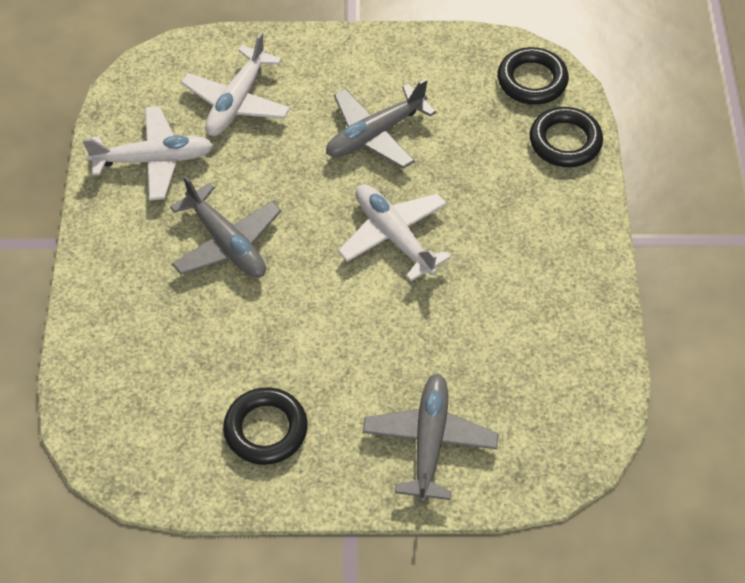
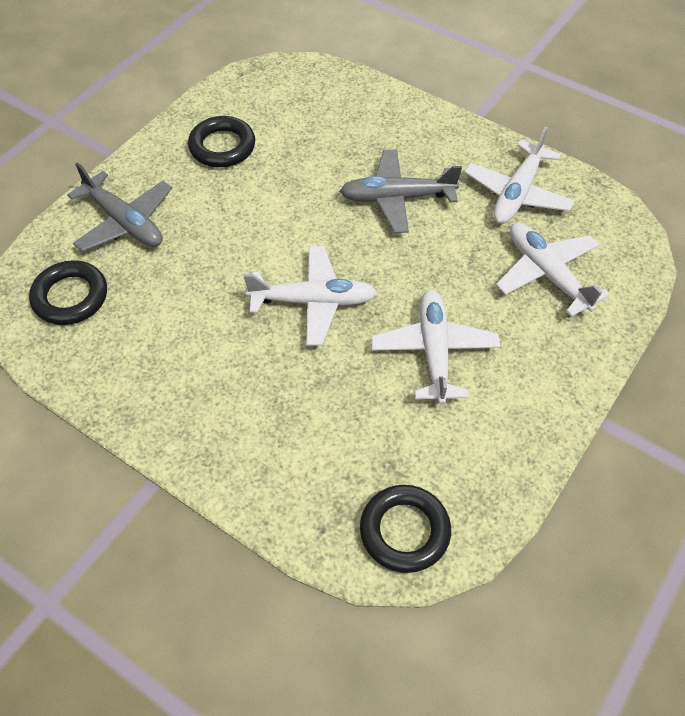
camera: 125 degrees right, 0 degrees up
(375, 134) = (434, 351): grey plane -> white plane
(565, 141) = (303, 504): black ring -> black ring (70, 297)

